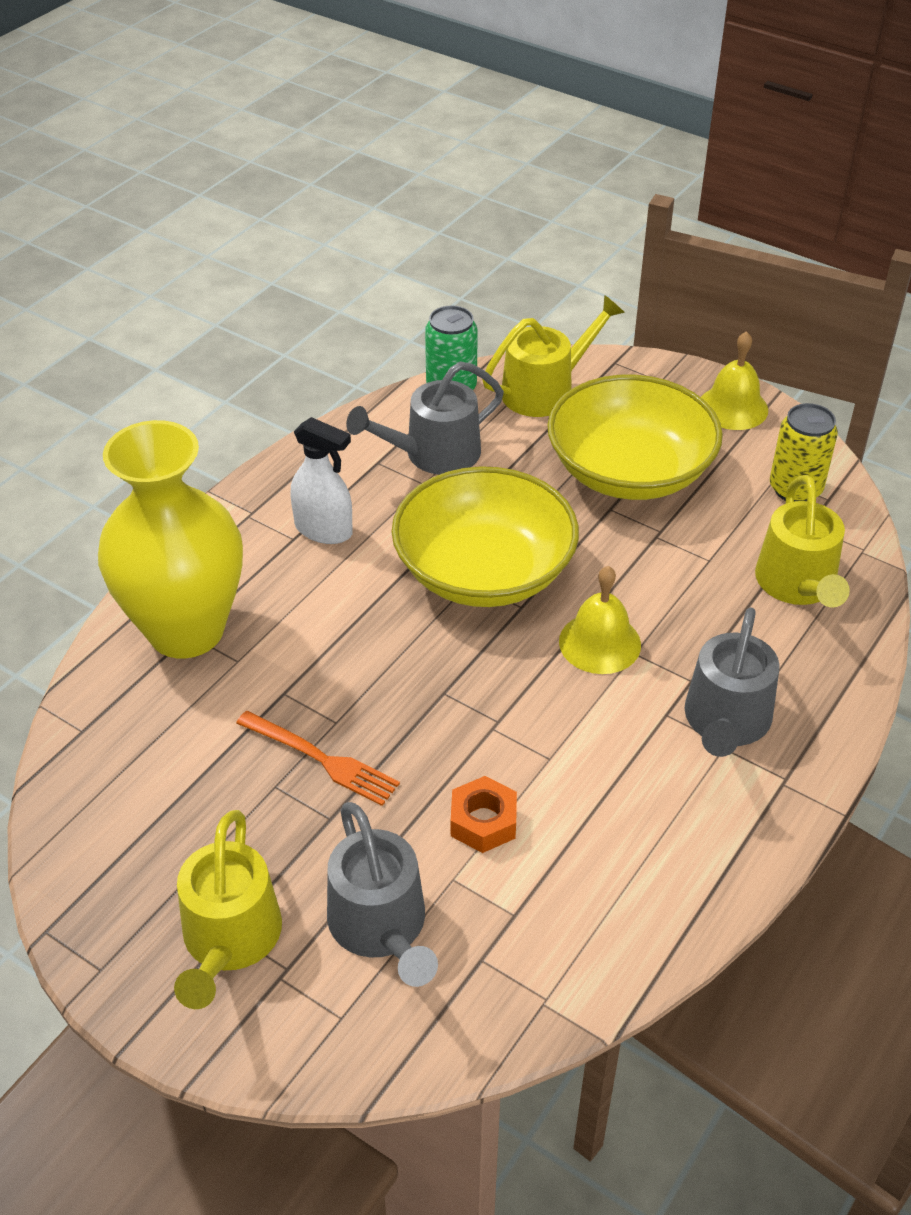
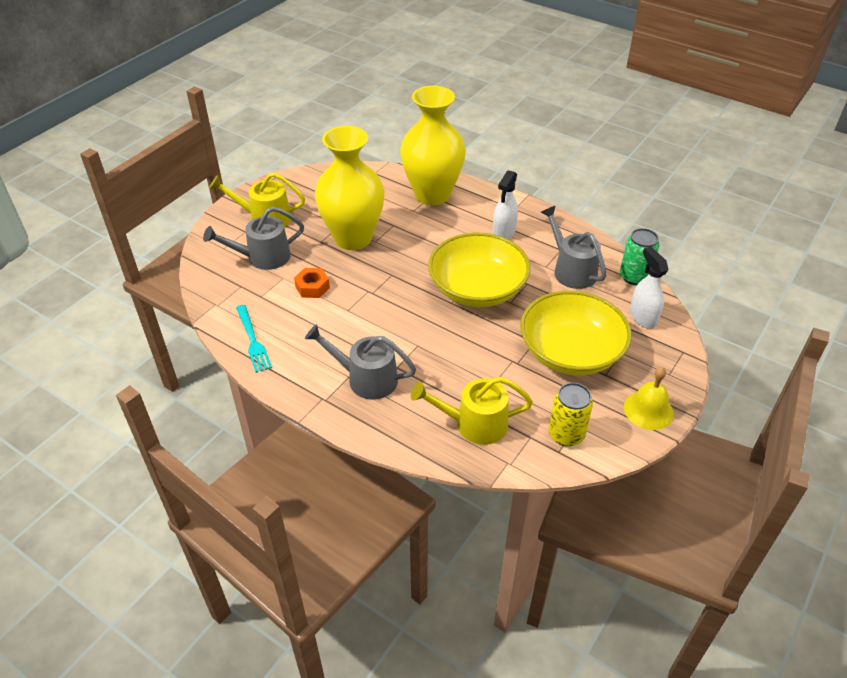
camera: 90 degrees right, 0 degrees up
(323, 760) = (353, 238): orange fork -> yellow vase
(545, 390) = (643, 317): yellow watering can -> white spray bottle
(599, 643) = (424, 331): yellow bell -> none
(652, 912) = (253, 341): none -> turquoise fork

